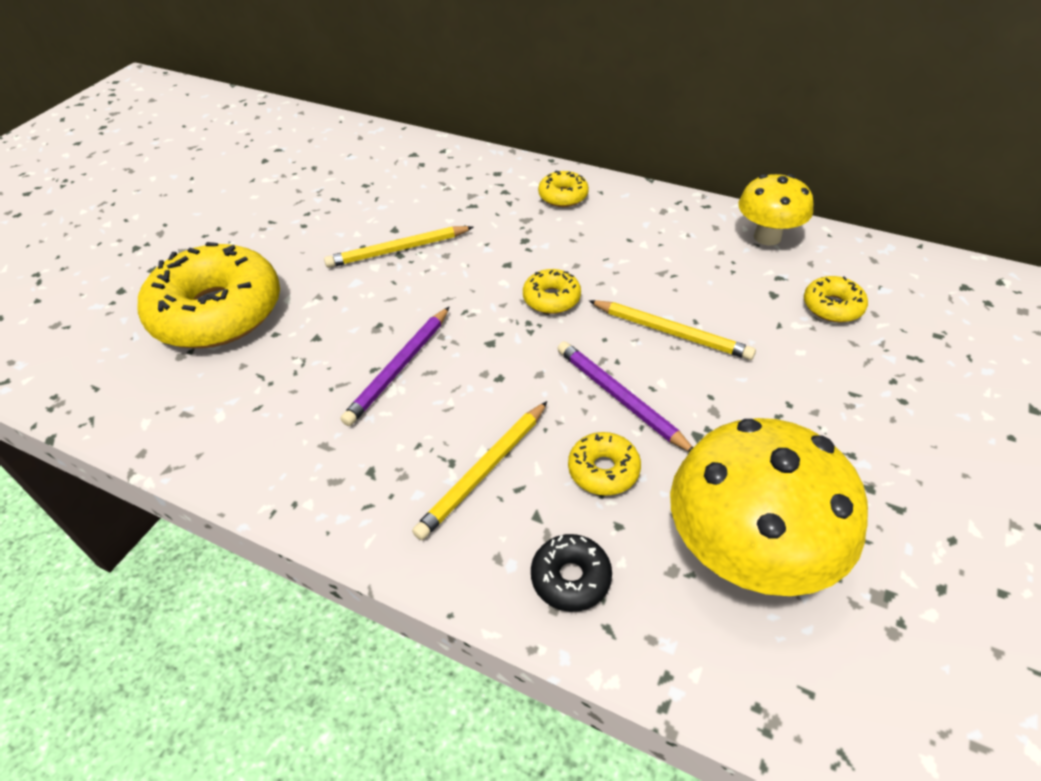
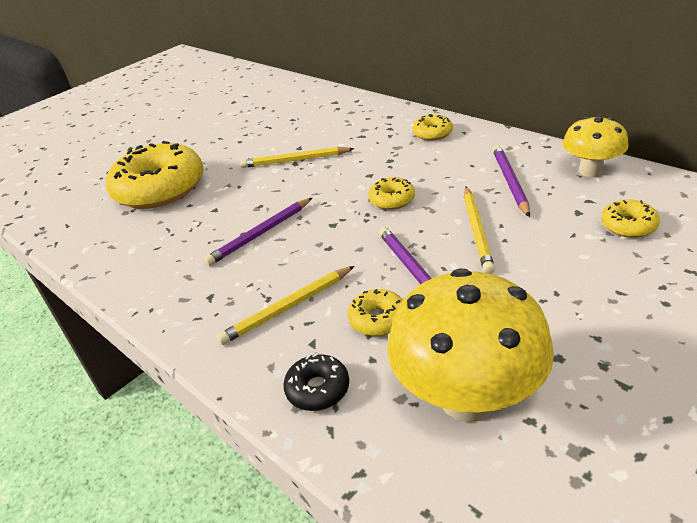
camera: 20 degrees right, 10 degrees down
(671, 332) = (477, 231): yellow pencil -> yellow pencil turned 45 degrees clockwise
(683, 260) = (510, 182): none -> purple pencil

